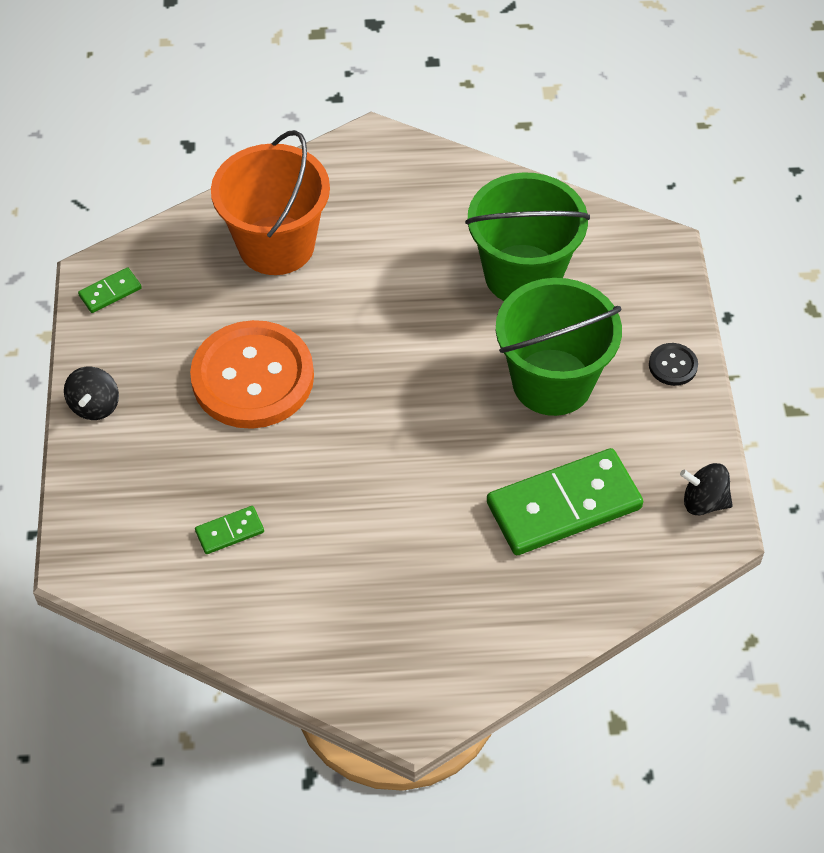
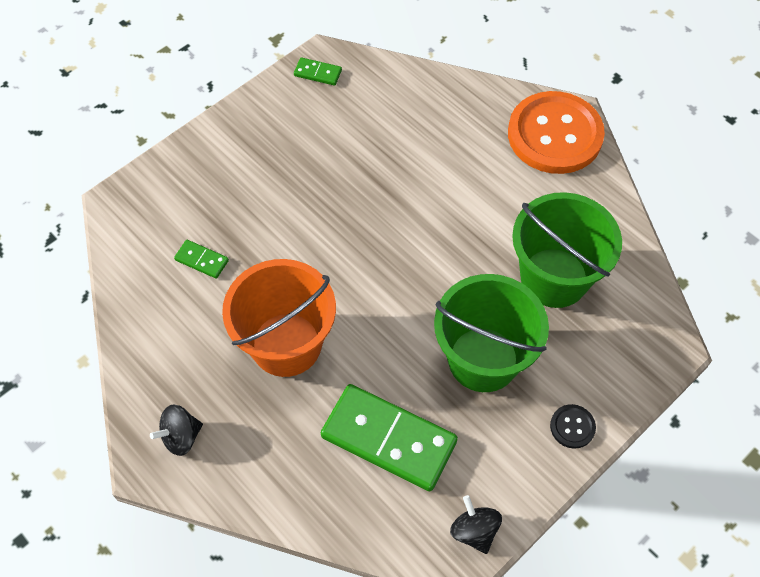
camera: 50 degrees right, 5 degrees up
(95, 405) = (231, 127): black spinning top -> black spinning top (181, 437)
(253, 377) = (324, 188): orange button -> orange button (554, 135)
(276, 245) = (436, 127): orange bucket -> orange bucket (286, 344)

